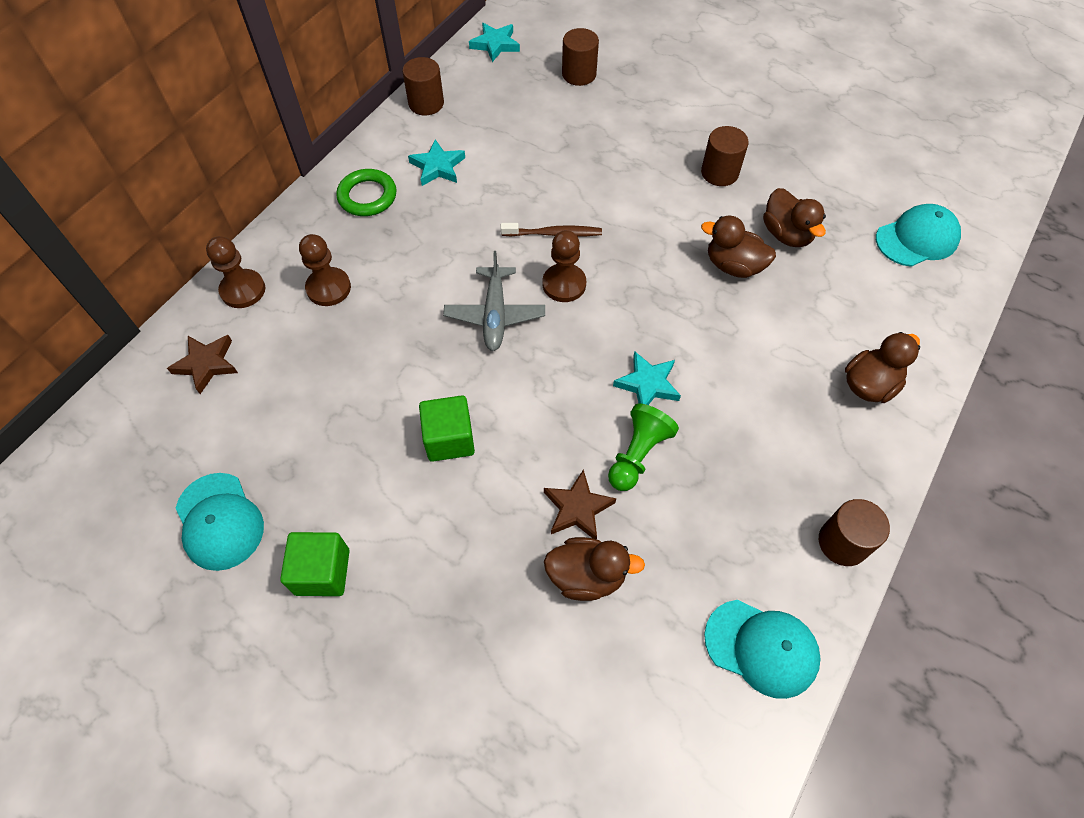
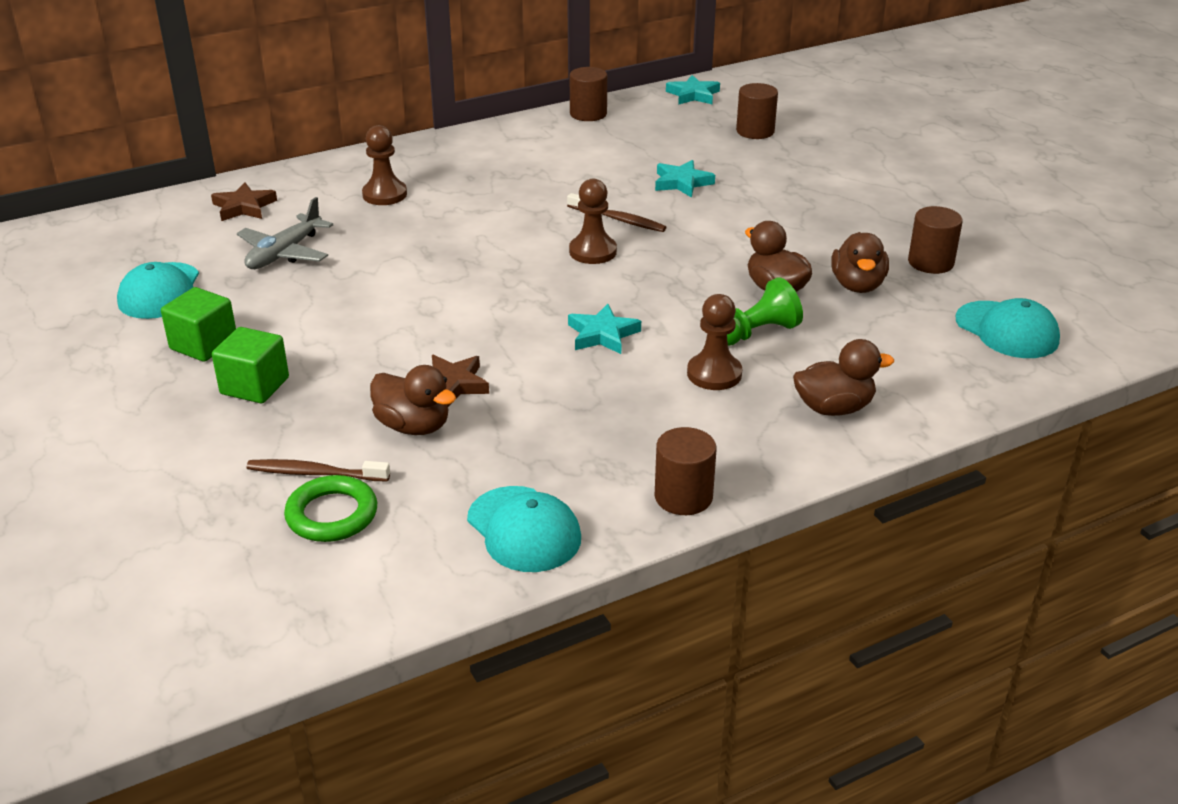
camera: 30 degrees right, 25 degrees down
(243, 290) = (316, 176): brown pawn -> brown pawn (714, 374)
(367, 196) = (475, 153): green ring -> green ring (332, 515)
(438, 167) = (556, 152): turquoise star -> turquoise star (682, 183)
(449, 439) = (387, 308): green cube -> green cube (255, 386)
(495, 315) = (508, 251): grey plane -> grey plane (284, 253)
(552, 680) = (315, 473): none -> brown toothbrush
(638, 454) = (543, 373): green pawn -> green pawn (756, 333)
(719, 173) = (830, 227): brown cylinder -> brown cylinder (930, 262)
(917, 239) = (1007, 330): turquoise cap -> turquoise cap turned 45 degrees clockwise

